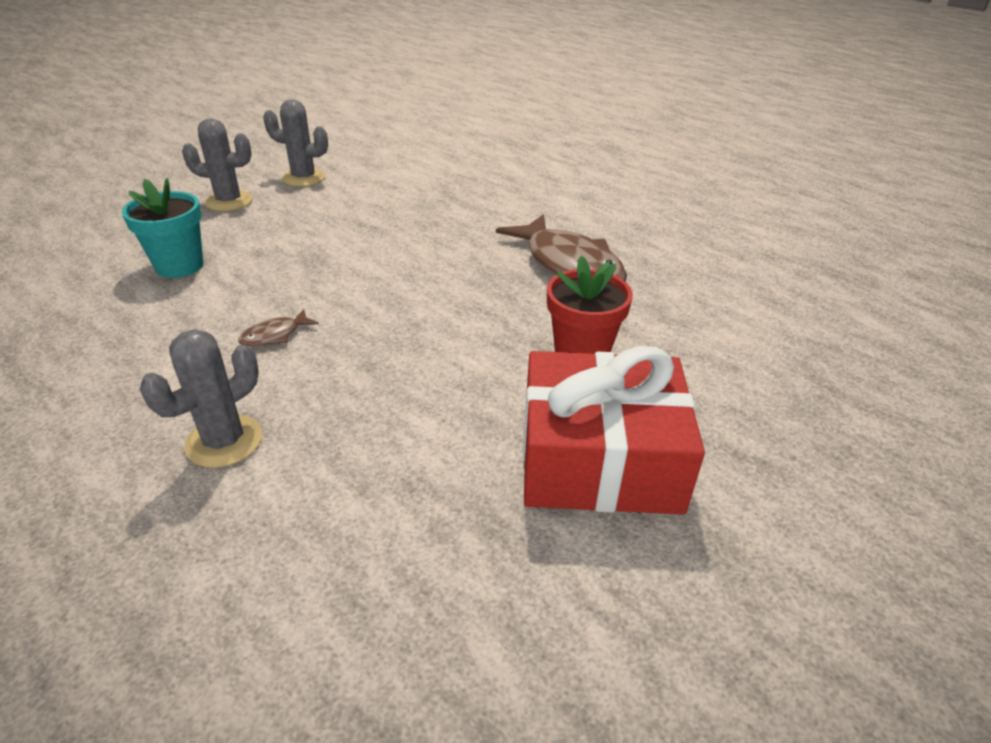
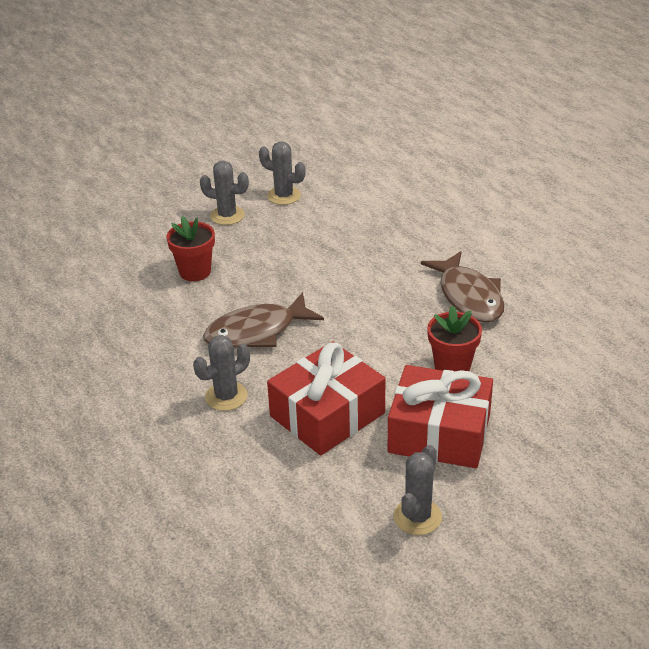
camera: 15 degrees right, 0 degrees up
(179, 266) = (195, 272): turquoise flower pot -> red flower pot
(275, 335) = (256, 332): brown fish -> brown fish, size x2.38
(405, 451) = (327, 414): none -> red gift
(619, 635) = (417, 517): none -> grey cactus

